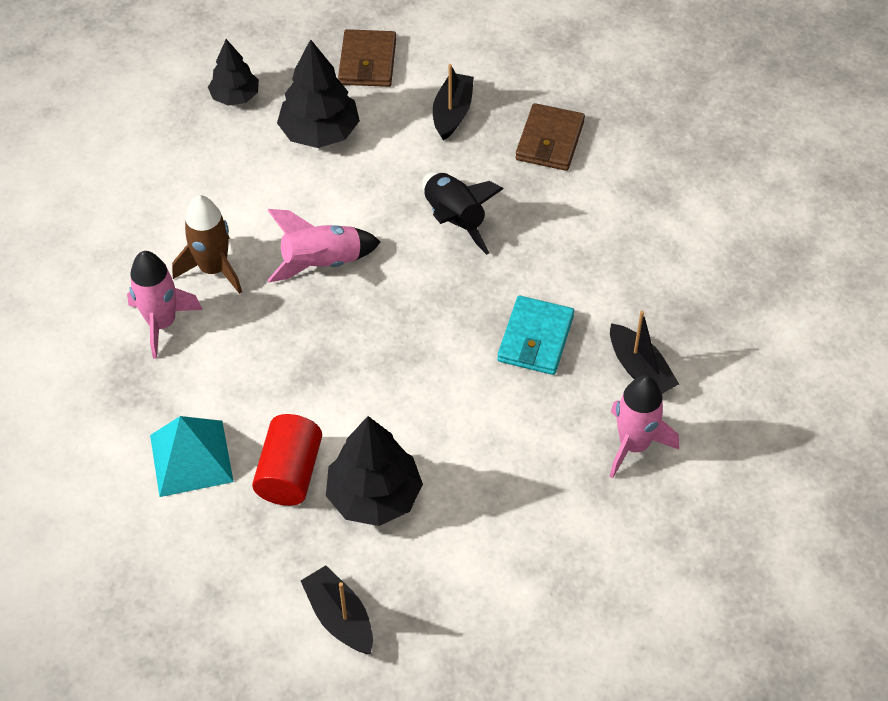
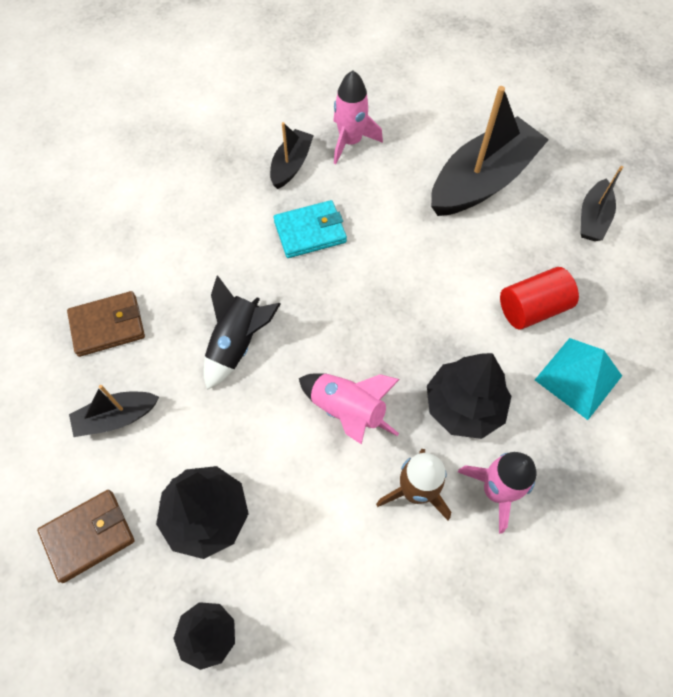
camera: 125 degrees left, 10 degrees up
(374, 496) = (503, 250): black tree -> black tree (464, 406)
(478, 541) = (482, 181): none -> black boat

